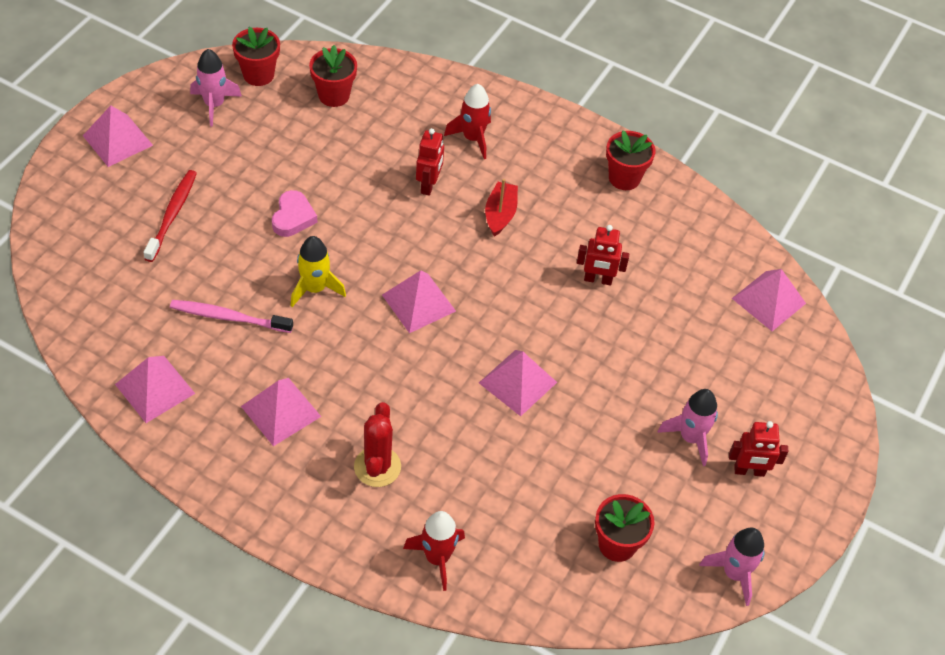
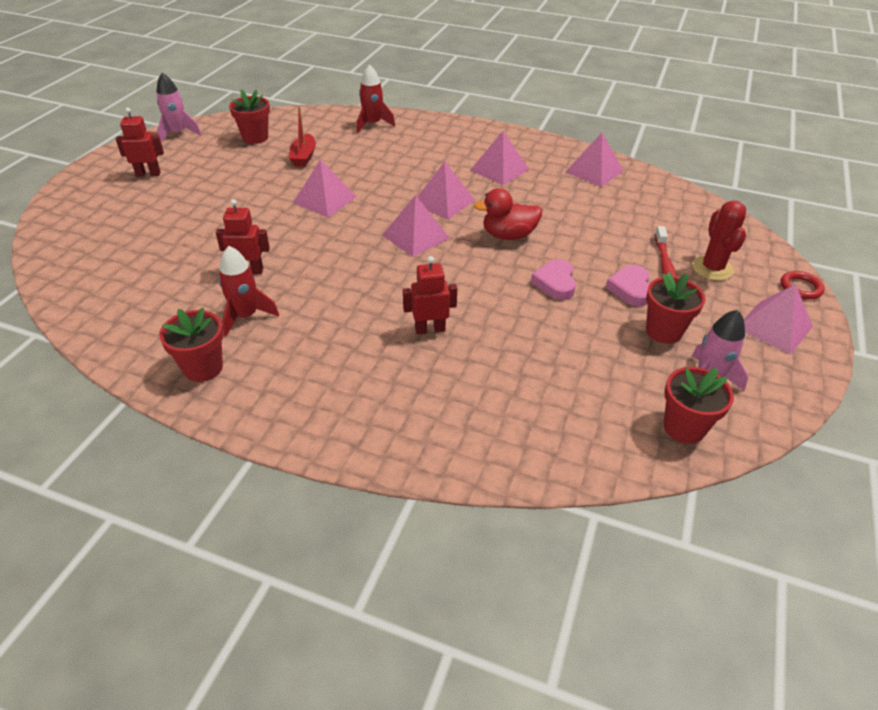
camera: 175 degrees right, 10 degrees down
(54, 175) = (800, 288): none -> red ring
(222, 199) = (630, 289): none -> pink heart
(228, 317) = (568, 211): pink toothbrush -> none
(315, 288) = (508, 235): yellow rocket -> red duck
(334, 95) = (577, 415): red flower pot -> red flower pot (663, 331)
(377, 467) = (421, 153): red cactus -> red cactus (712, 268)
(429, 185) = (430, 329): red robot -> red robot turned 75 degrees clockwise
(472, 138) = (389, 387): red rocket -> red rocket (246, 316)
(500, 214) = (348, 312): red boat -> red boat (304, 157)
(690, 438) = (189, 185): pink rocket -> none
(768, 300) = (79, 274): pink pyramid -> pink pyramid (443, 201)

